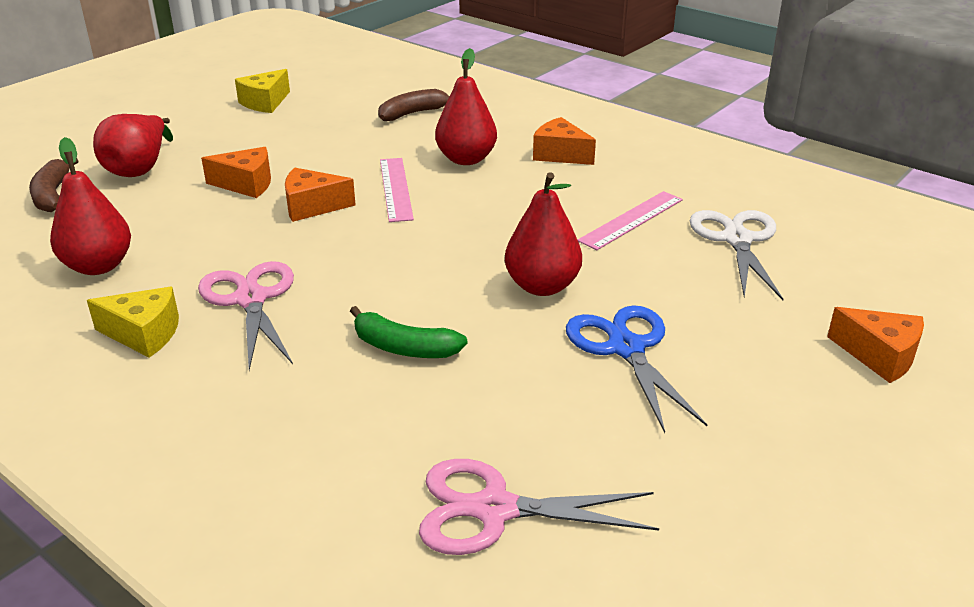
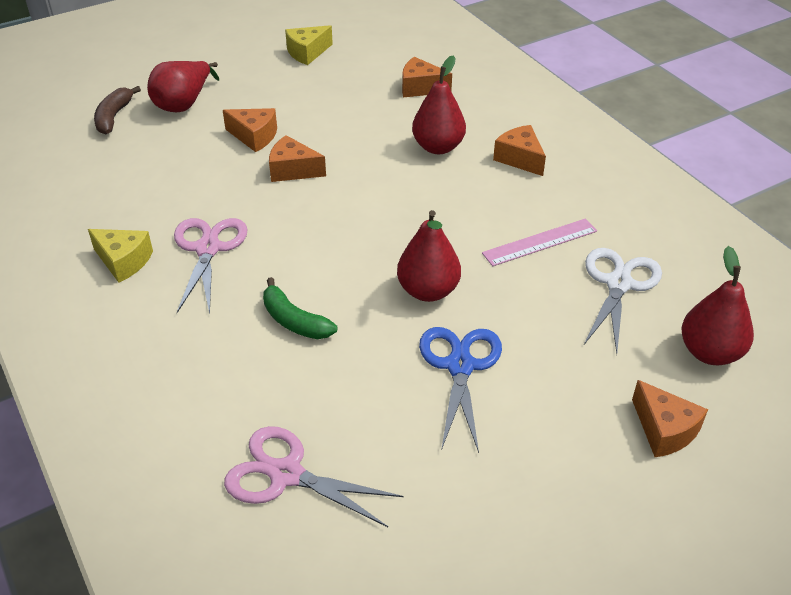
camera: 20 degrees right, 10 degrees up
(98, 266) = (118, 192): red pear -> red pear (710, 352)
(395, 189) = (365, 166): pink ruler -> none
(413, 113) = (420, 88): brown banana -> orange cheese

